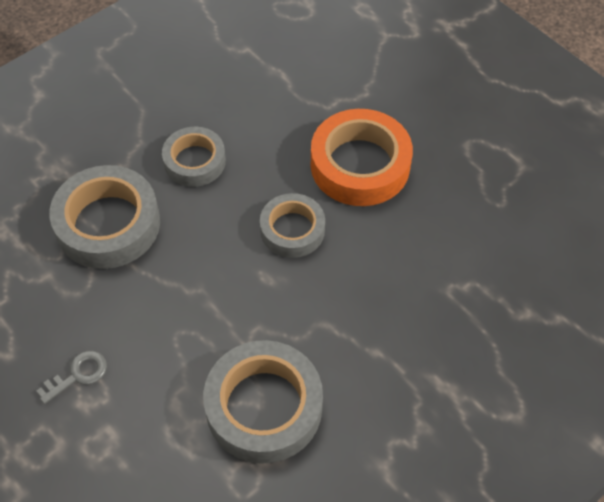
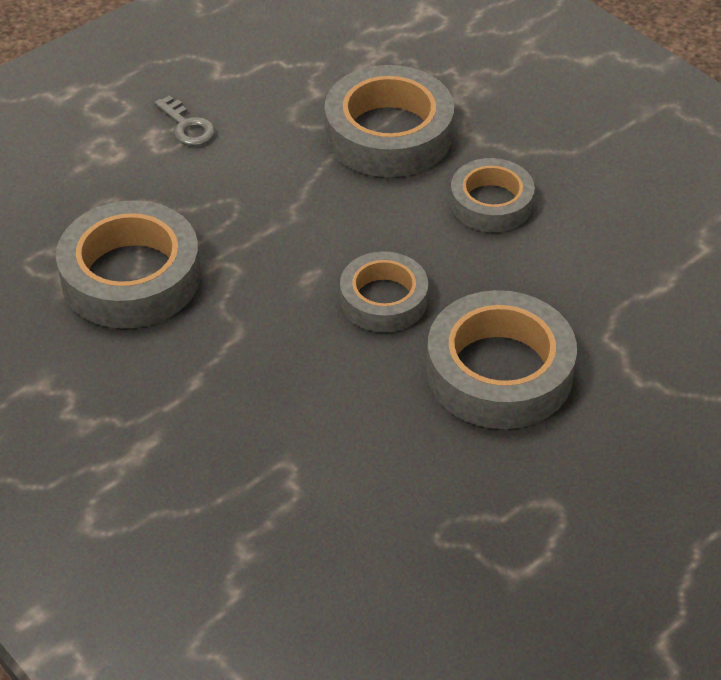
camera: 90 degrees right, 10 degrees down
(360, 165) = (499, 371): orange tape -> grey tape

